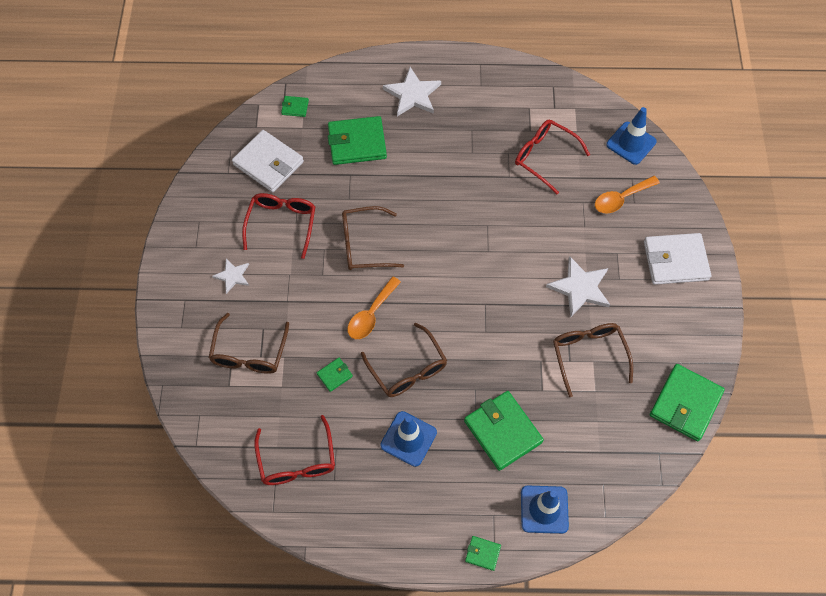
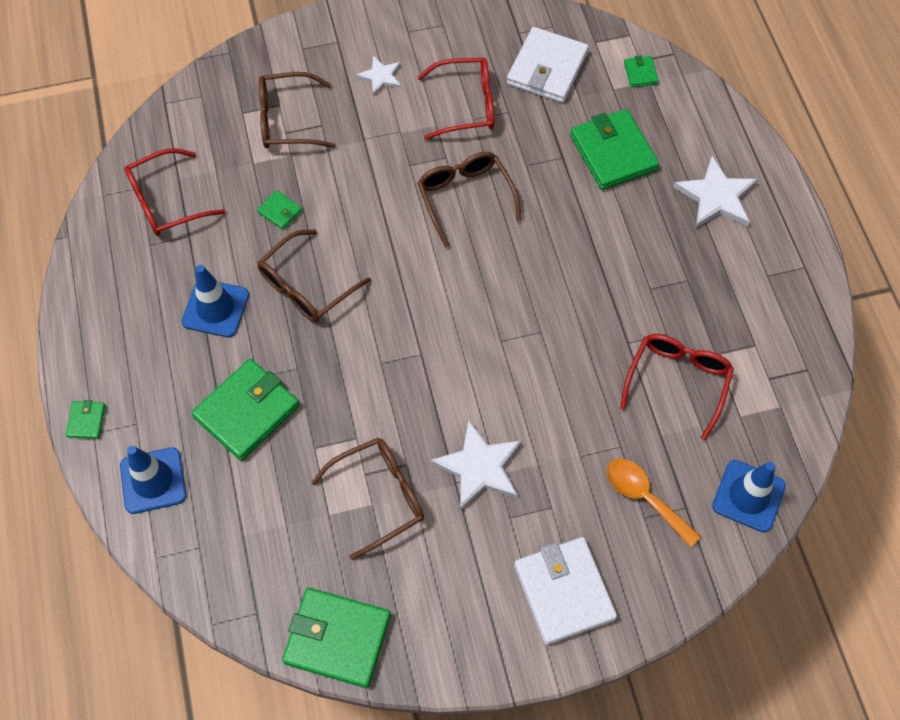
camera: 75 degrees right, 0 degrees up
(371, 314) = (370, 229): orange spoon -> none

